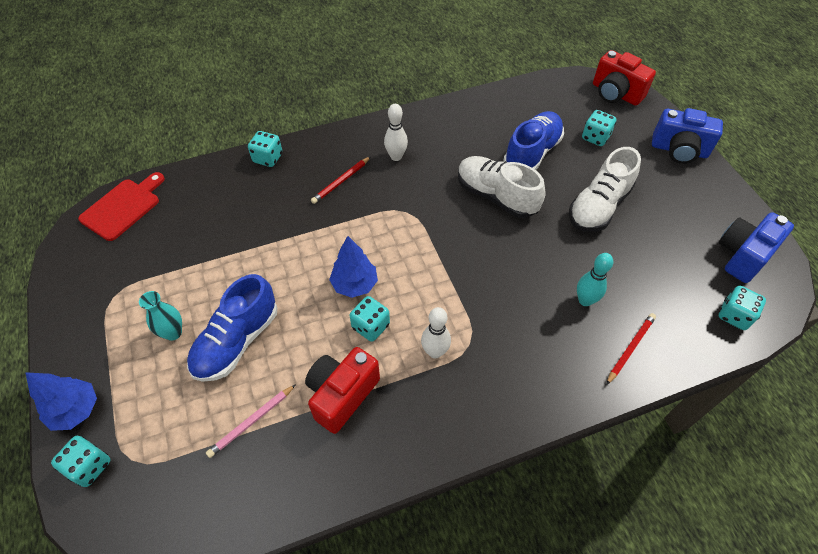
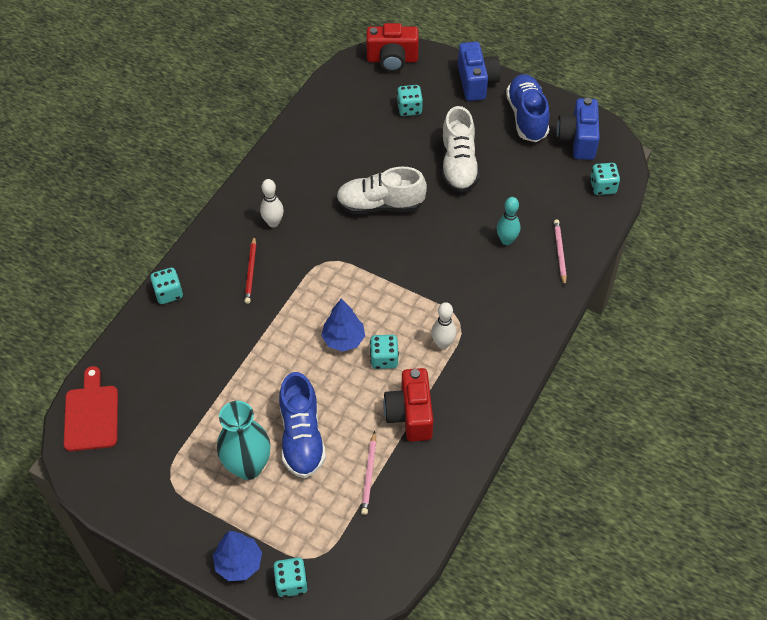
camera: 40 degrees left, 0 degrees up
(173, 332) = (248, 466): turquoise vase -> turquoise vase, size x1.80
(532, 153) = (375, 152): blue shoe -> blue shoe (527, 117)
(630, 348) = (559, 253): red pencil -> pink pencil
(679, 150) = (476, 82): blue camera -> blue camera turned 75 degrees counterclockwise

